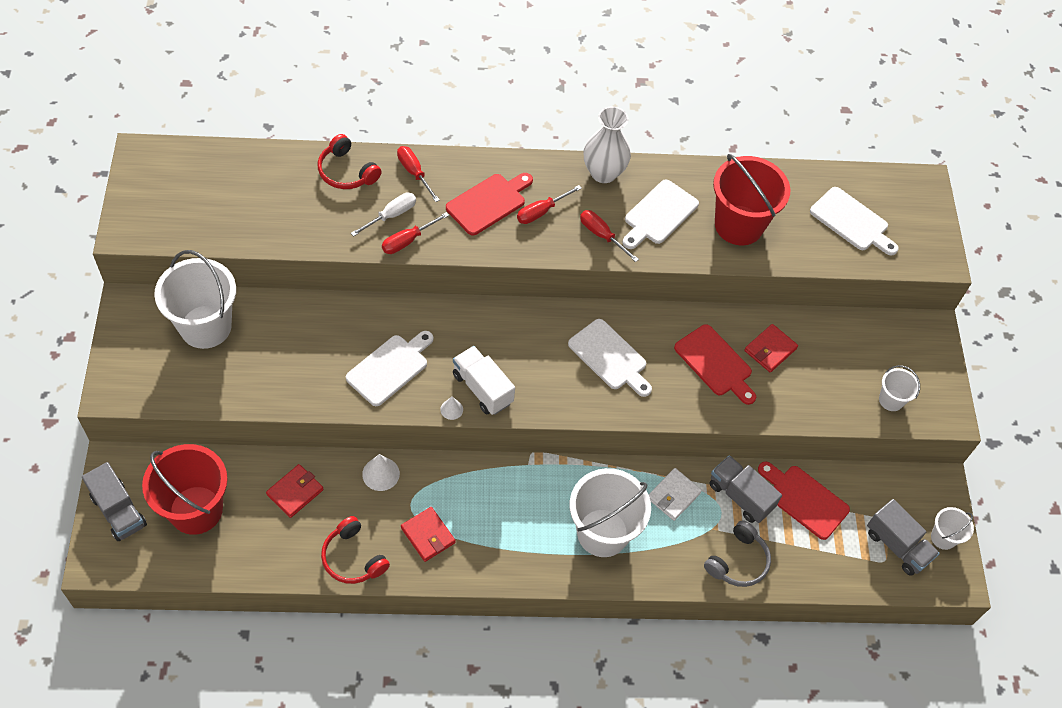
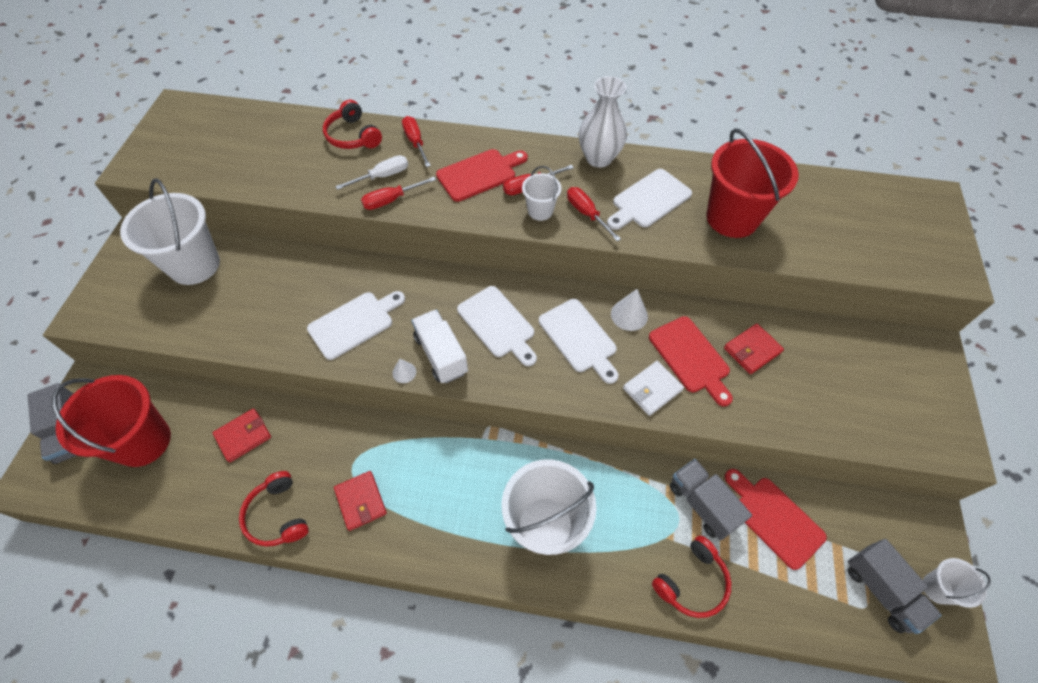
camera: 15 degrees right, 0 degrees up
(381, 474) = (332, 428): white cone -> white cone (629, 315)
(673, 495) = (629, 493): white wallet -> white wallet (652, 389)
(738, 561) = (692, 582): grey headphones -> red headphones
(851, 221) = (855, 226): white cutting board -> white cutting board (498, 324)
(891, 400) = (887, 421): white bucket -> white bucket (540, 211)

